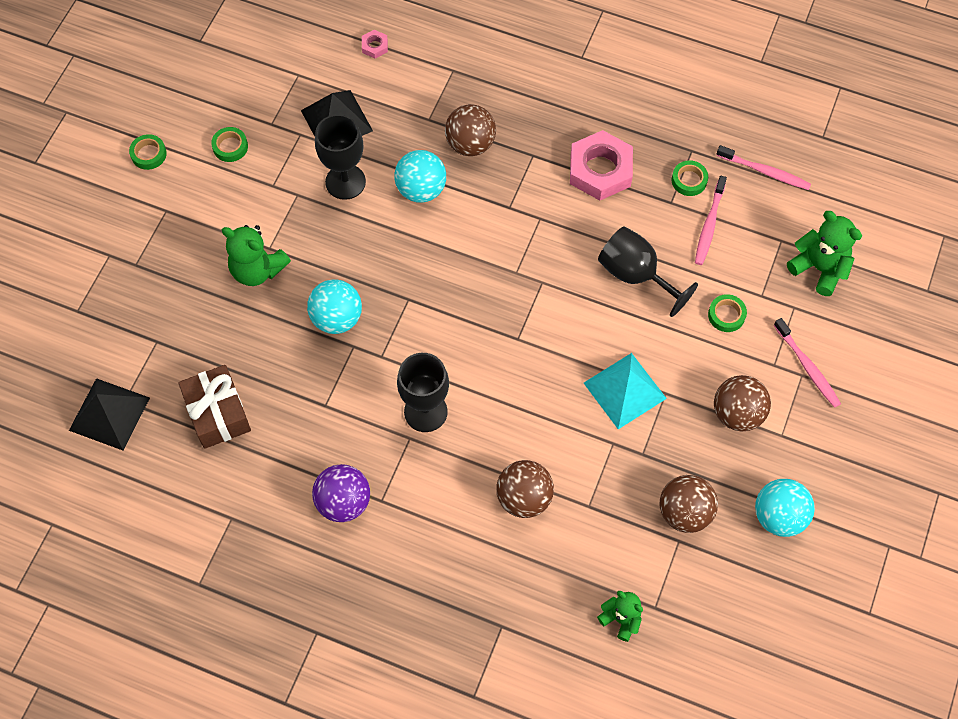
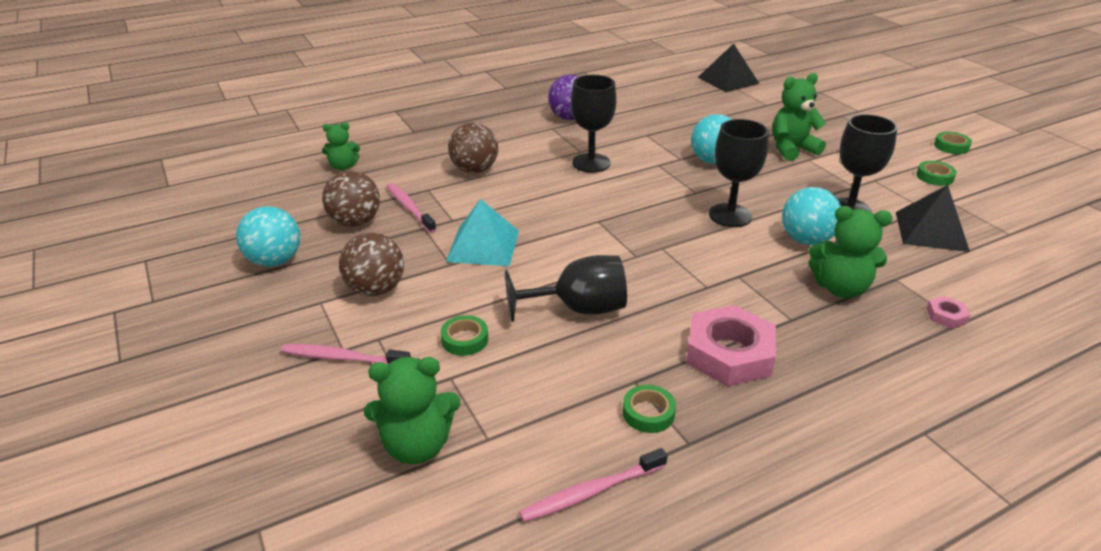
camera: 130 degrees right, 30 degrees down
(218, 413) = (687, 105): brown gift -> none
(374, 46) = (1030, 288): pink nut -> pink nut (946, 316)
(427, 254) = (730, 215): none -> black goblet
(470, 144) = (840, 288): brown ball -> green teddy bear
(709, 225) = (574, 392): pink toothbrush -> pink toothbrush (409, 208)

